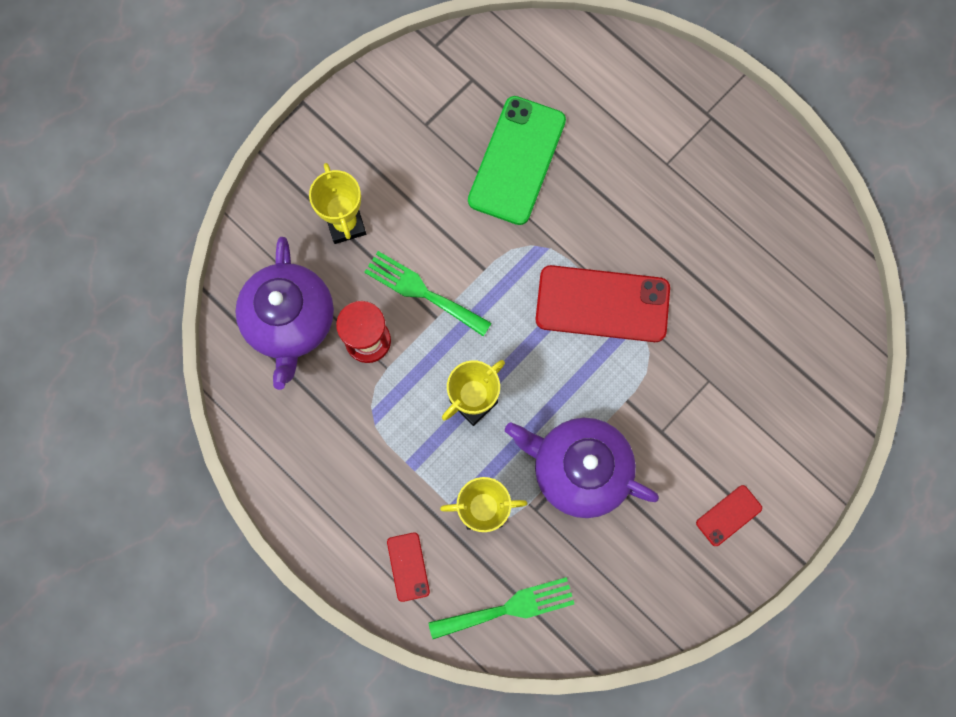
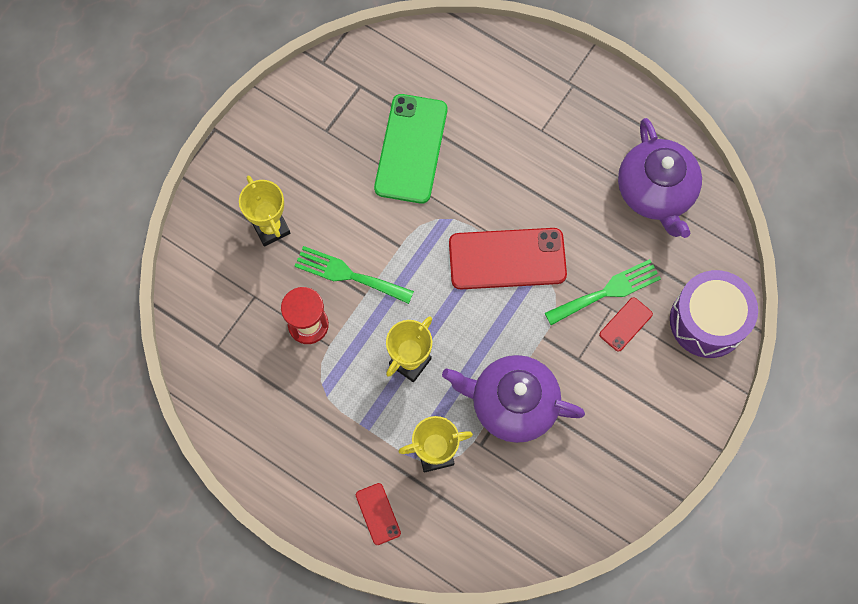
camera: 10 degrees left, 5 degrees down
(290, 321) = (236, 320): purple teapot -> purple teapot (655, 192)
(508, 608) = (472, 534): green fork -> green fork (607, 291)
(728, 515) = (648, 420): red phone -> red phone (625, 324)
(816, 413) = (707, 321): none -> purple drum

